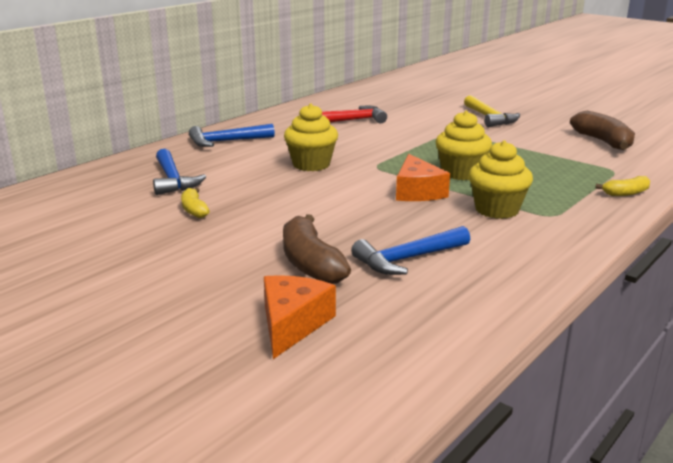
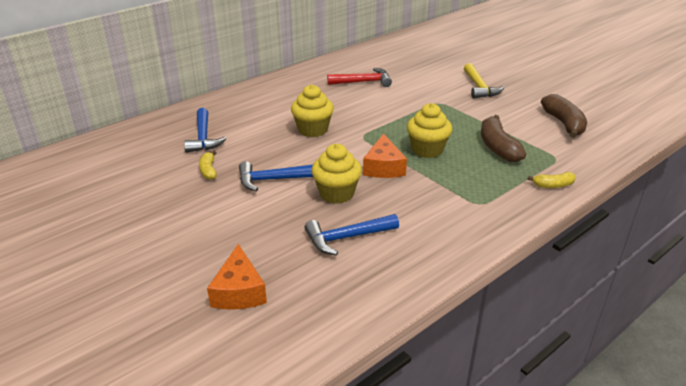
camera: 10 degrees right, 10 degrees up
(226, 141) = (257, 98): blue hammer -> blue hammer (273, 180)
(292, 324) = (239, 291): orange cheese -> orange cheese turned 150 degrees clockwise
(310, 264) = (273, 234): brown banana -> brown banana (497, 147)
(497, 210) = (438, 193): yellow cupcake -> yellow cupcake (336, 193)

